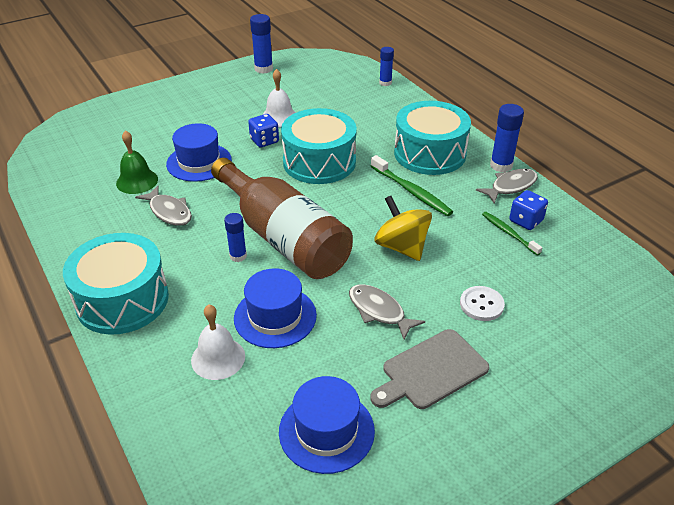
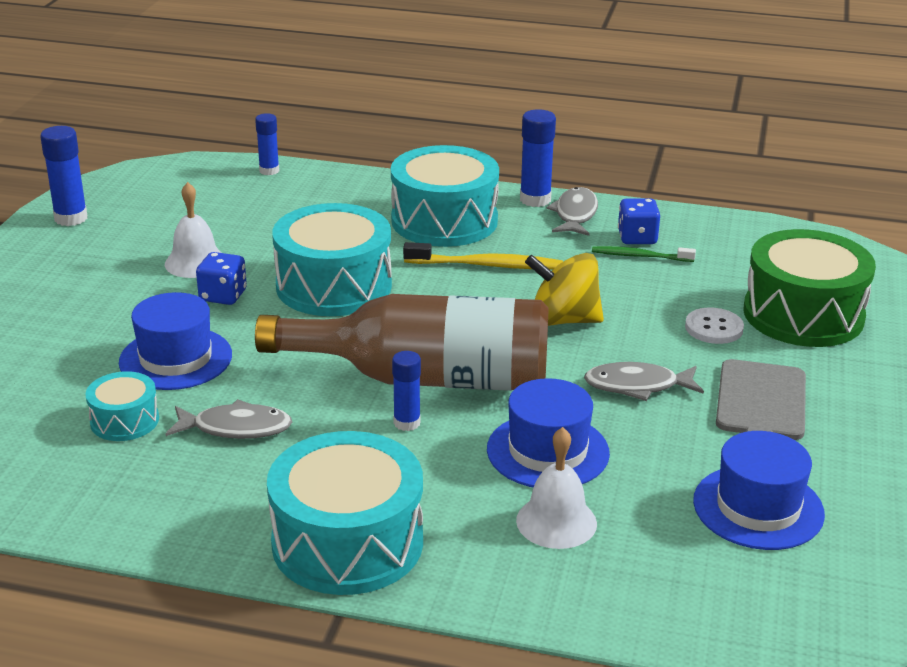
camera: 45 degrees left, 10 degrees down
(137, 181) = (124, 421): green bell -> turquoise drum
(411, 191) = (486, 265): green toothbrush -> yellow toothbrush
(555, 332) = (803, 314): none -> green drum

